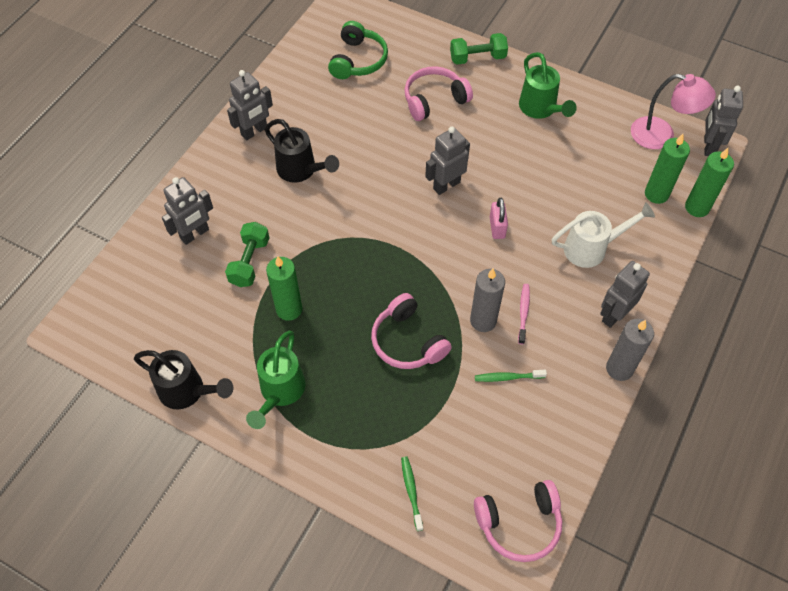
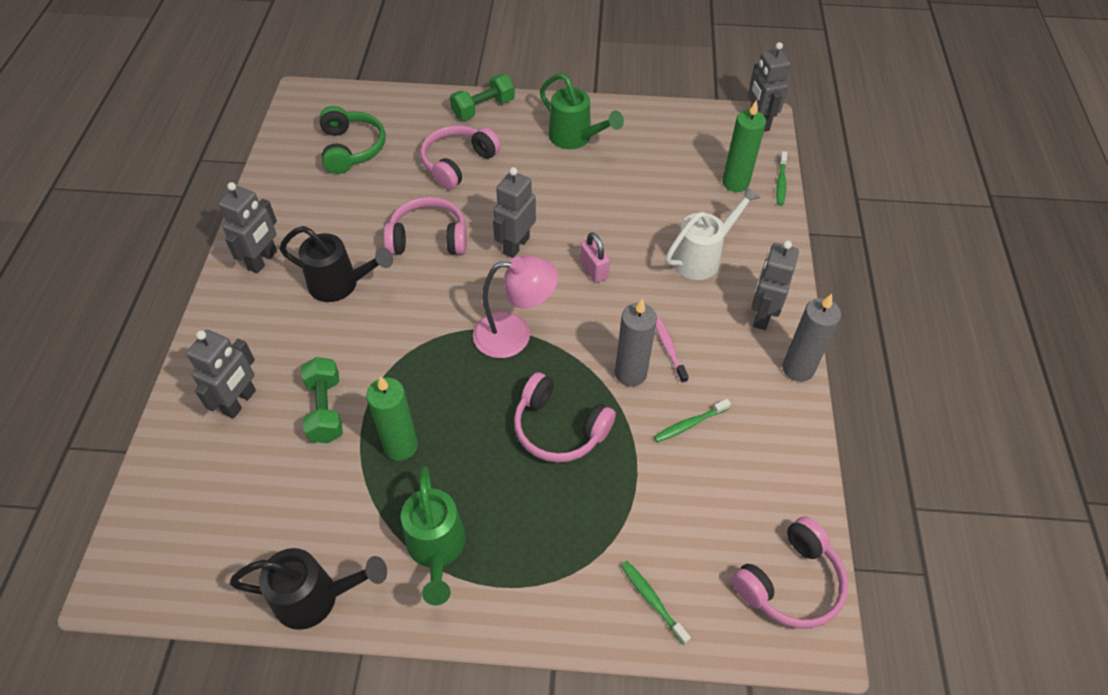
camera: 25 degrees left, 5 degrees down
(382, 156) = (428, 238): none -> pink headphones
(661, 136) = (709, 127): pink lamp -> pink lamp (514, 334)
(697, 207) = (780, 183): green candle -> green toothbrush

